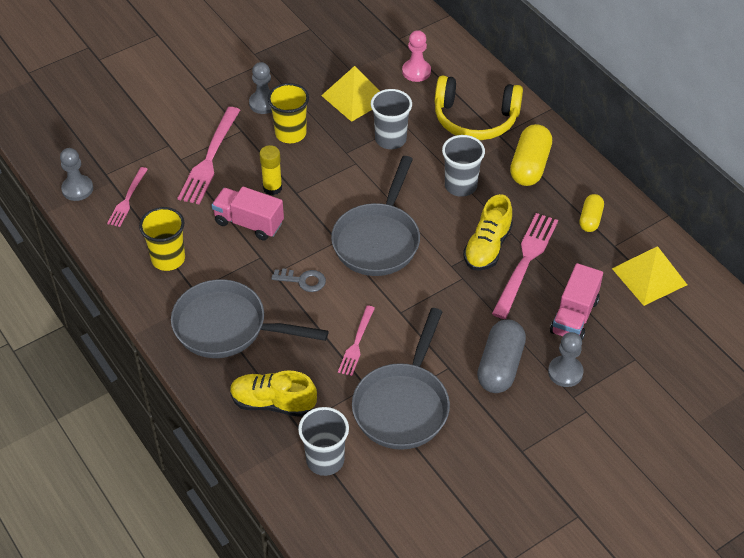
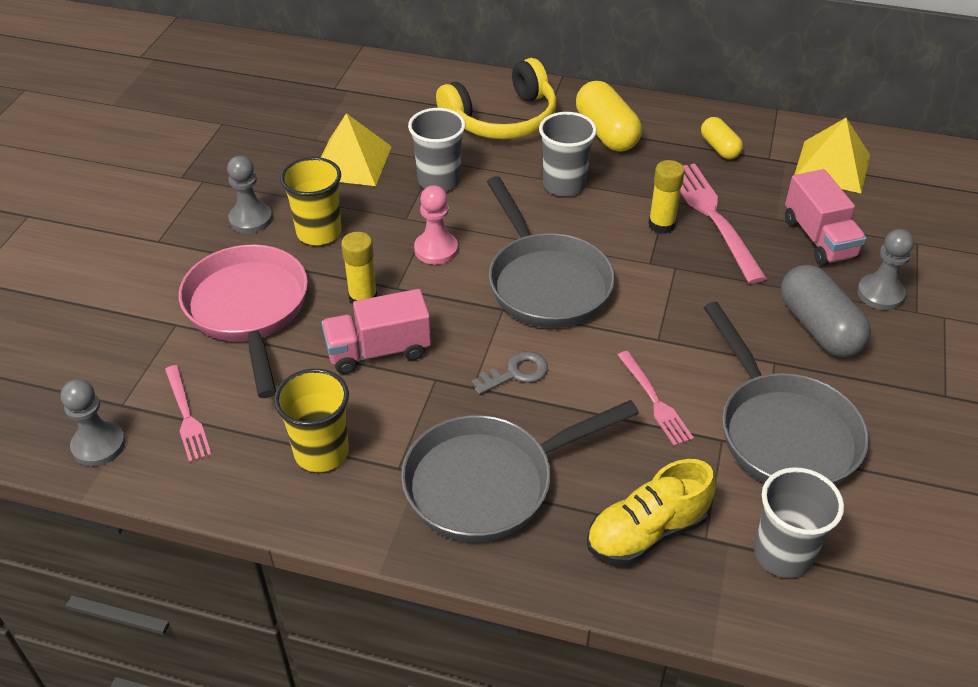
camera: 40 degrees left, 5 degrees down
(209, 159) = (248, 311): pink fork -> pink pan
(416, 71) = (389, 108): pink pawn -> pink pawn (436, 249)
(487, 247) = (661, 225): yellow shoe -> yellow glue stick

